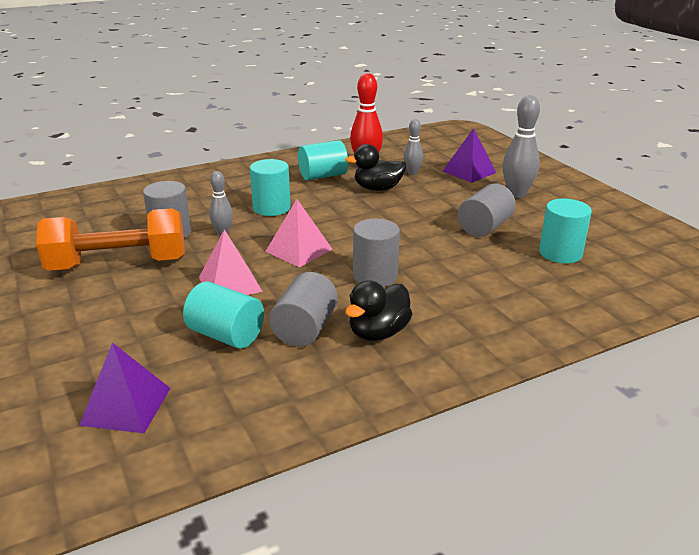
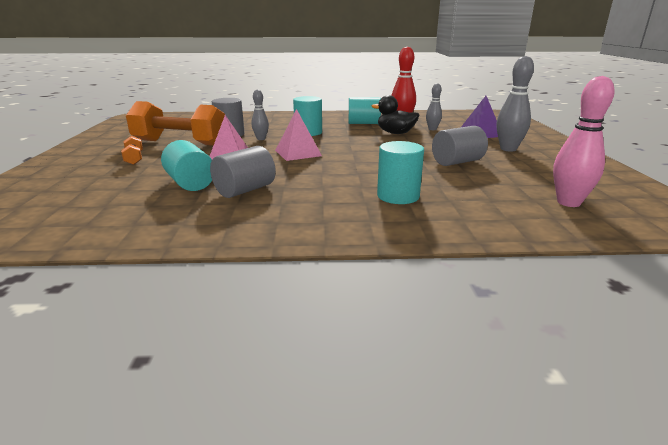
camera: 25 degrees right, 5 degrees down
(91, 310) = (134, 158): none -> orange dumbbell
(126, 406) = (81, 203): purple pyramid -> none
(375, 276) = (334, 173): grey cylinder -> none
(378, 332) = (294, 202): black duck -> none
(560, 253) = (510, 186): turquoise cylinder -> turquoise cylinder (398, 196)
(623, 265) = (568, 202): none -> pink bowling pin

